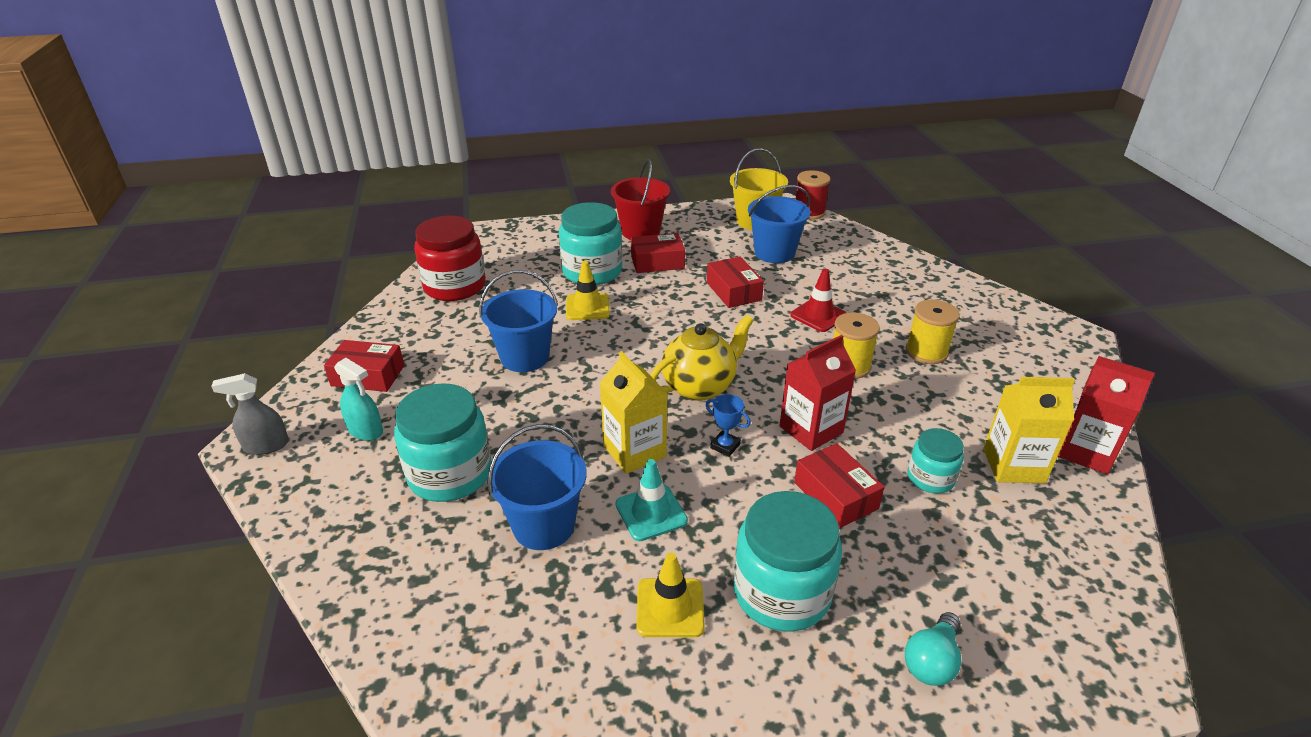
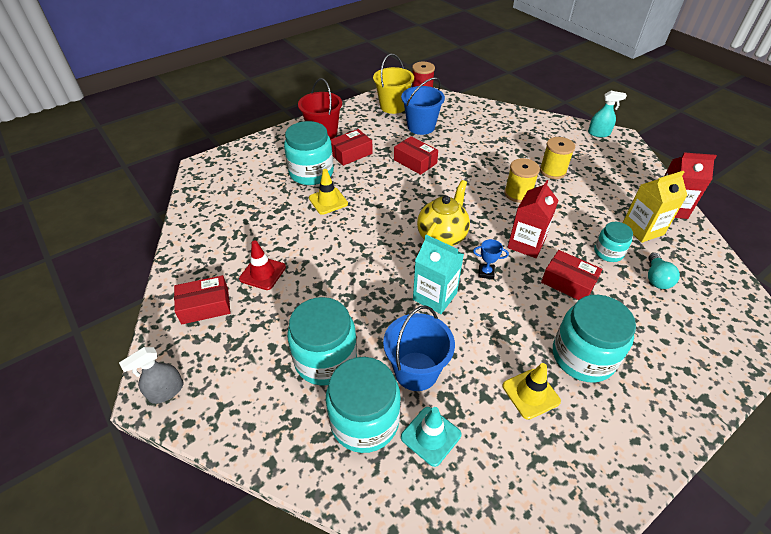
camera: 25 degrees left, 10 degrees up
(365, 430) = (237, 350): turquoise spray bottle -> turquoise spray bottle (599, 133)
(441, 555) = (364, 421): none -> turquoise jar
(455, 286) = (218, 213): red jar -> none
(525, 357) = (312, 252): blue bucket -> none
(634, 451) = (435, 296): yellow carton -> turquoise carton
(651, 513) = (475, 335): turquoise traffic cone -> turquoise traffic cone (431, 436)
(818, 315) = (477, 164): red traffic cone -> red traffic cone (262, 273)
(931, 661) = (682, 364): turquoise light bulb -> turquoise light bulb (656, 278)

